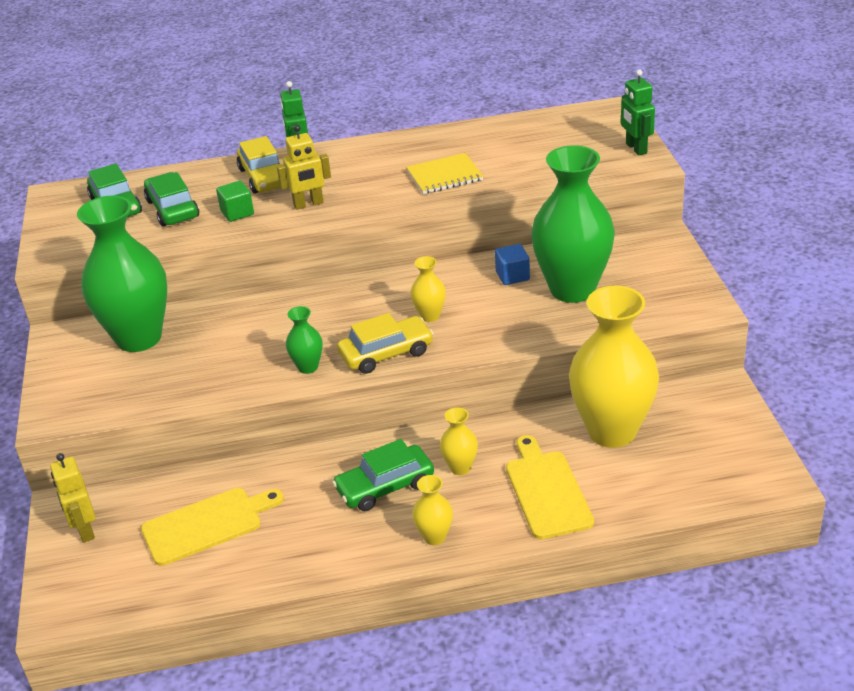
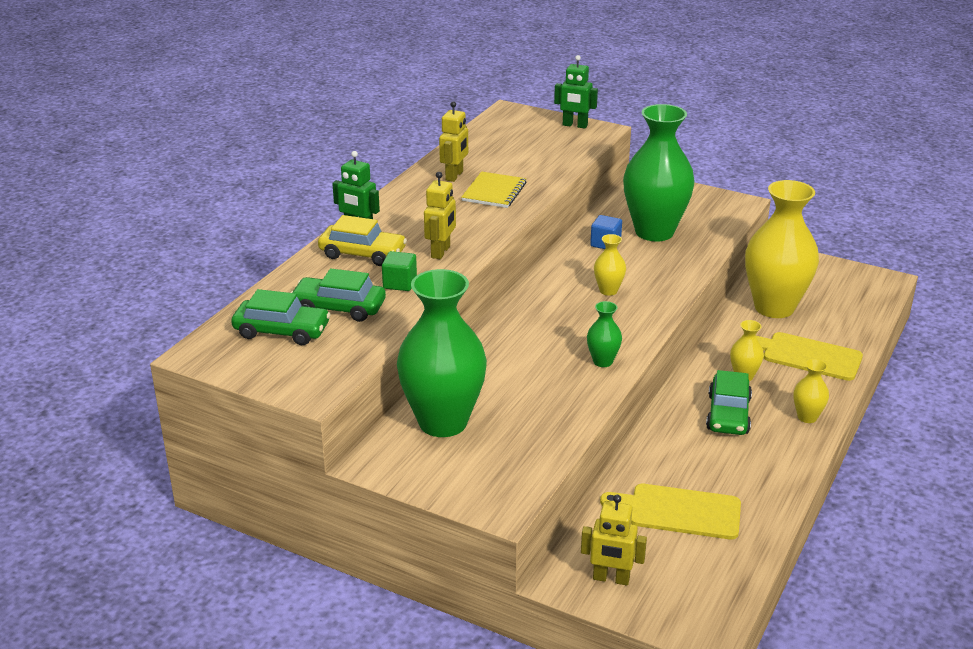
camera: 55 degrees left, 5 degrees down
(207, 525) = (679, 511): yellow cutting board -> yellow cutting board turned 90 degrees counterclockwise
(386, 353) = (631, 324): yellow car -> none
(447, 147) = (454, 176): none -> yellow robot

